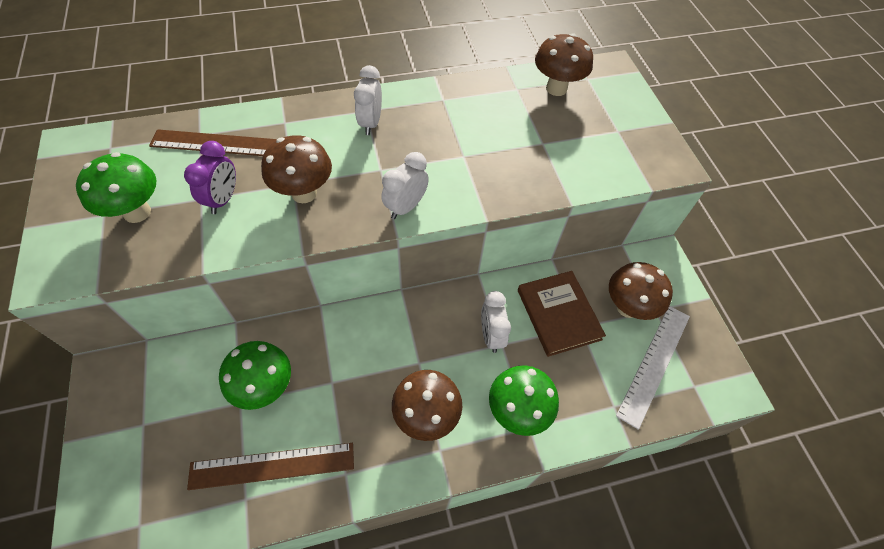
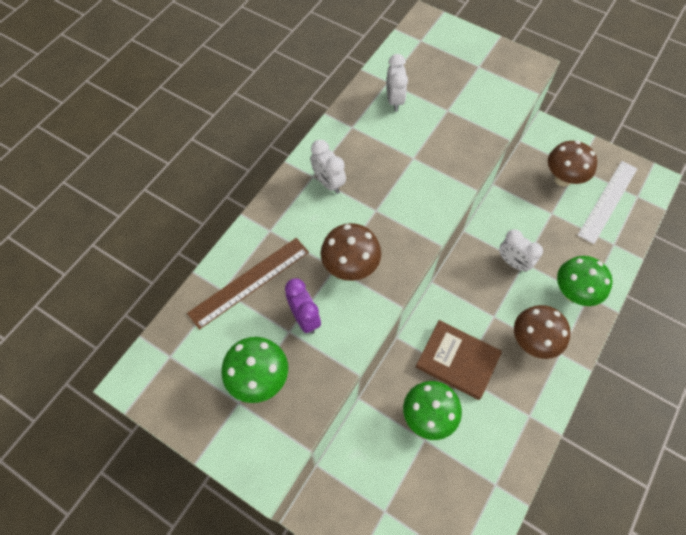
camera: 40 degrees left, 5 degrees up
(272, 465) = (487, 452): brown ruler -> none
(406, 207) = (422, 222): white clock -> white clock (394, 100)
(556, 88) = (411, 63): brown mushroom -> none
(558, 314) = (533, 216): brown book -> brown book (457, 360)
(654, 363) = (607, 201): white ruler -> white ruler turned 45 degrees clockwise

